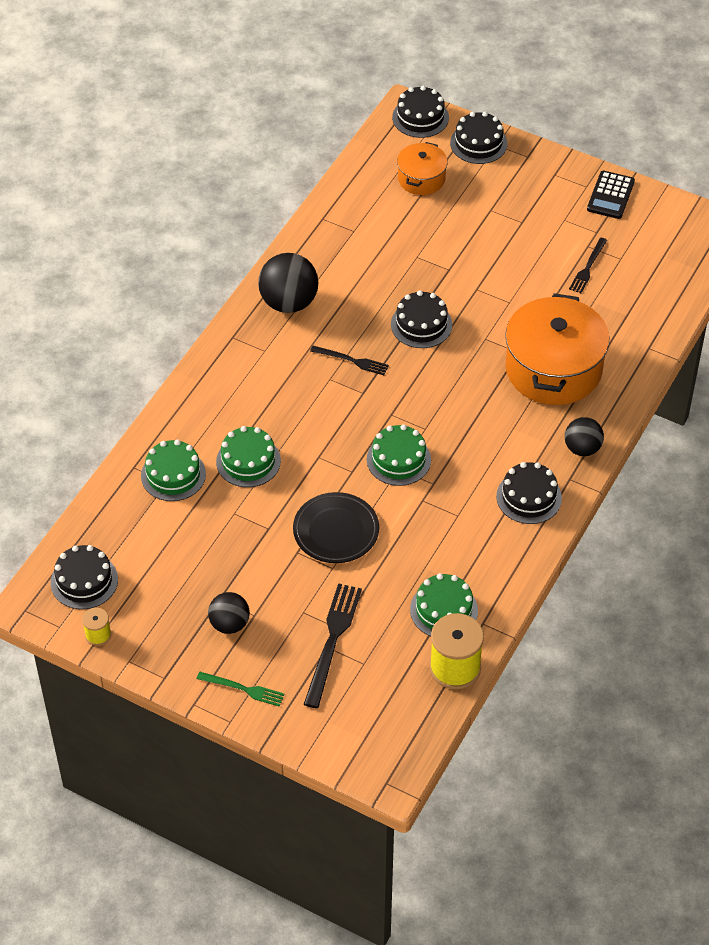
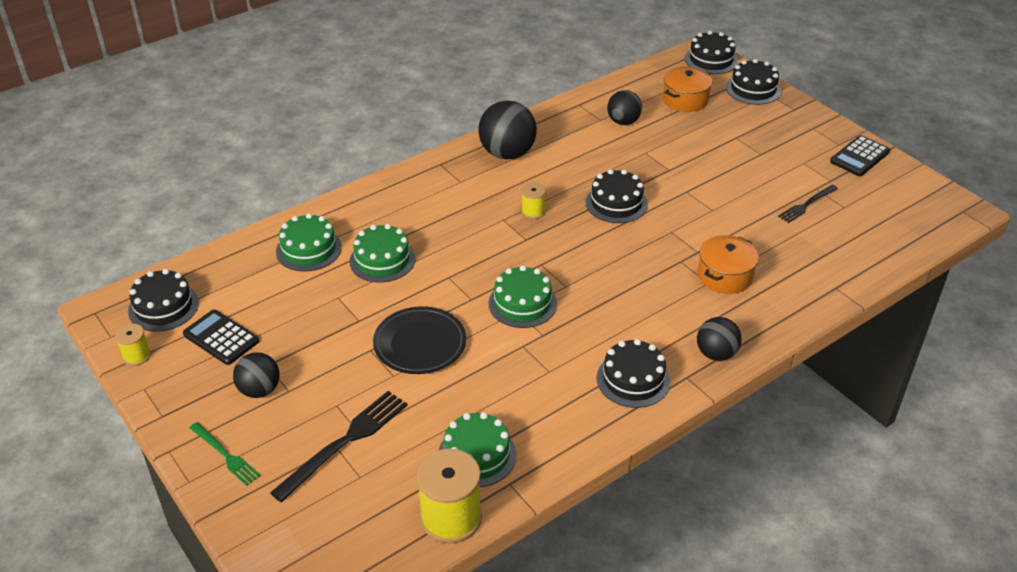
camera: 25 degrees right, 10 degrees down
(159, 590) = (221, 338): none -> black calculator
(352, 361) = (533, 212): black fork -> yellow spool
(377, 226) = (623, 122): none -> black ball
(553, 369) = (725, 276): orange pot -> orange pot, size x0.53

